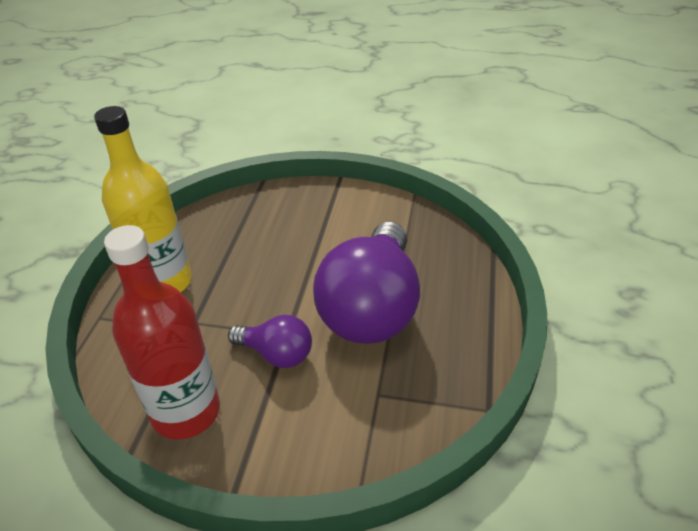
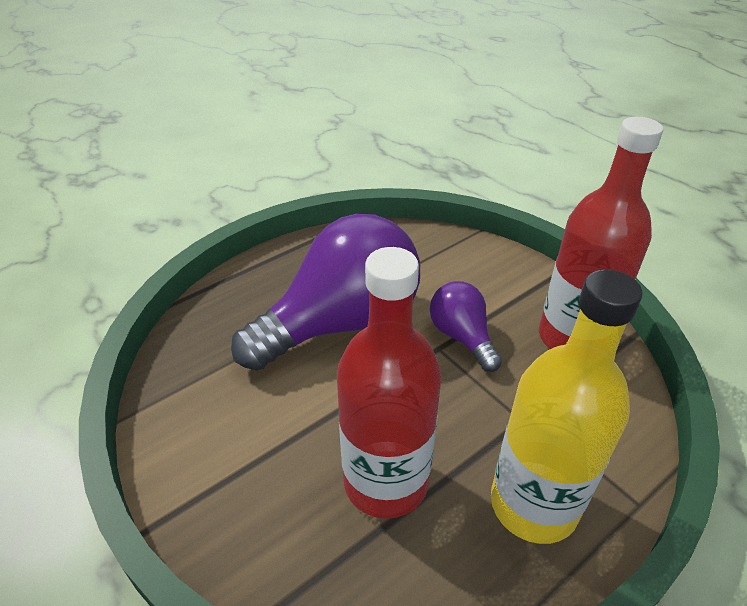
camera: 140 degrees left, 0 degrees up
(252, 247) = (386, 481): none -> red bottle

